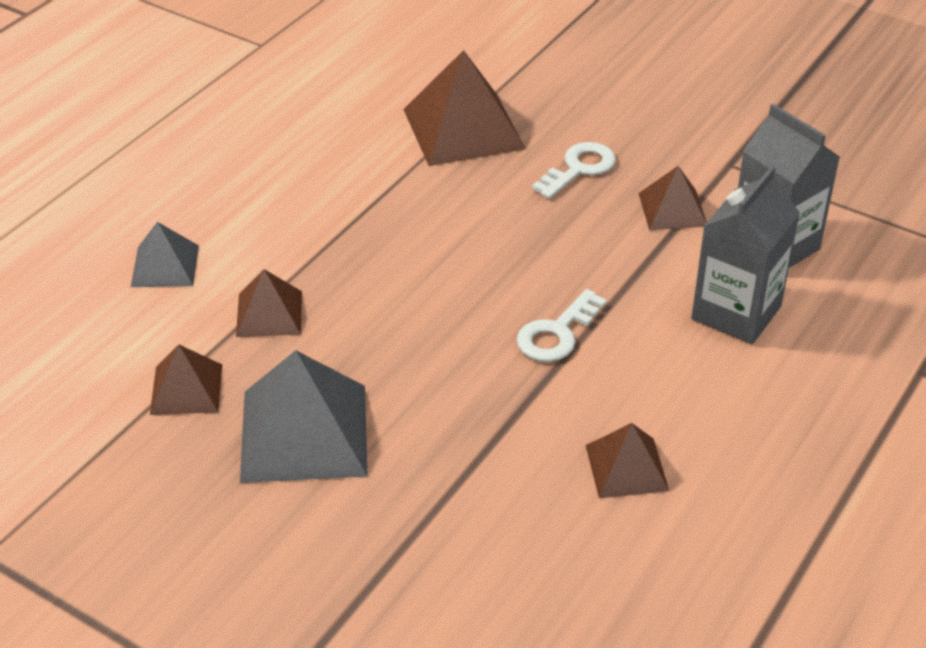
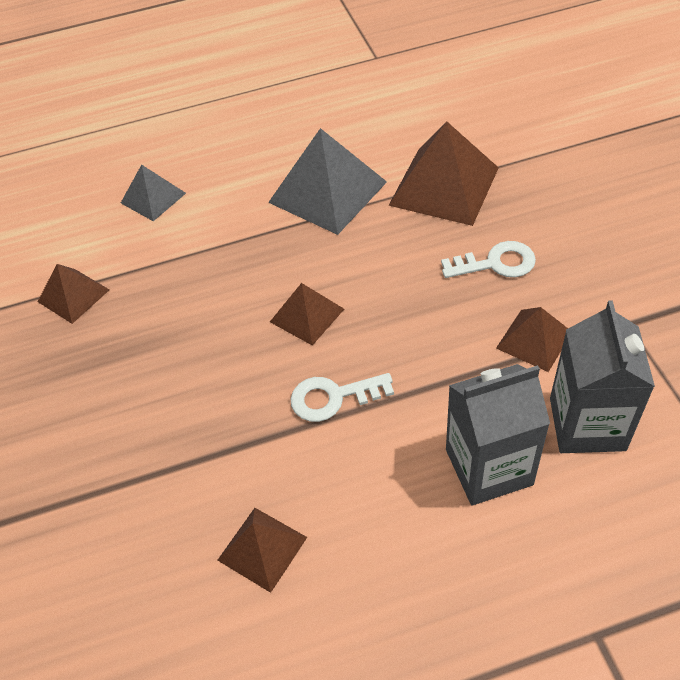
camera: 45 degrees right, 10 degrees up
(269, 313) = (173, 267): brown pyramid -> brown pyramid (307, 315)
(304, 432) = (100, 371): grey pyramid -> grey pyramid (327, 192)

